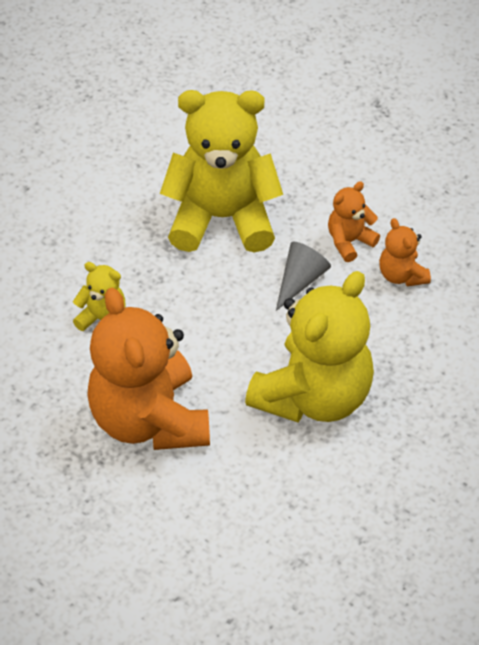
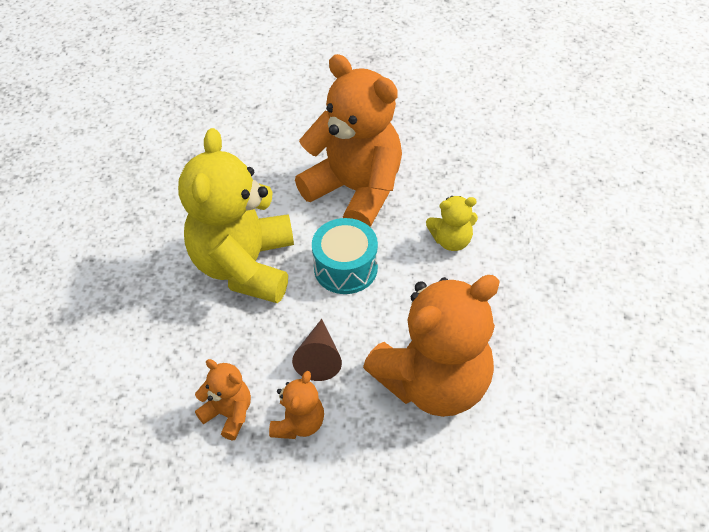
camera: 150 degrees right, 0 degrees up
(221, 344) = (345, 268): none -> turquoise drum
(222, 218) = (434, 382): yellow teddy bear -> orange teddy bear
(300, 280) = (319, 358): grey cone -> brown cone

